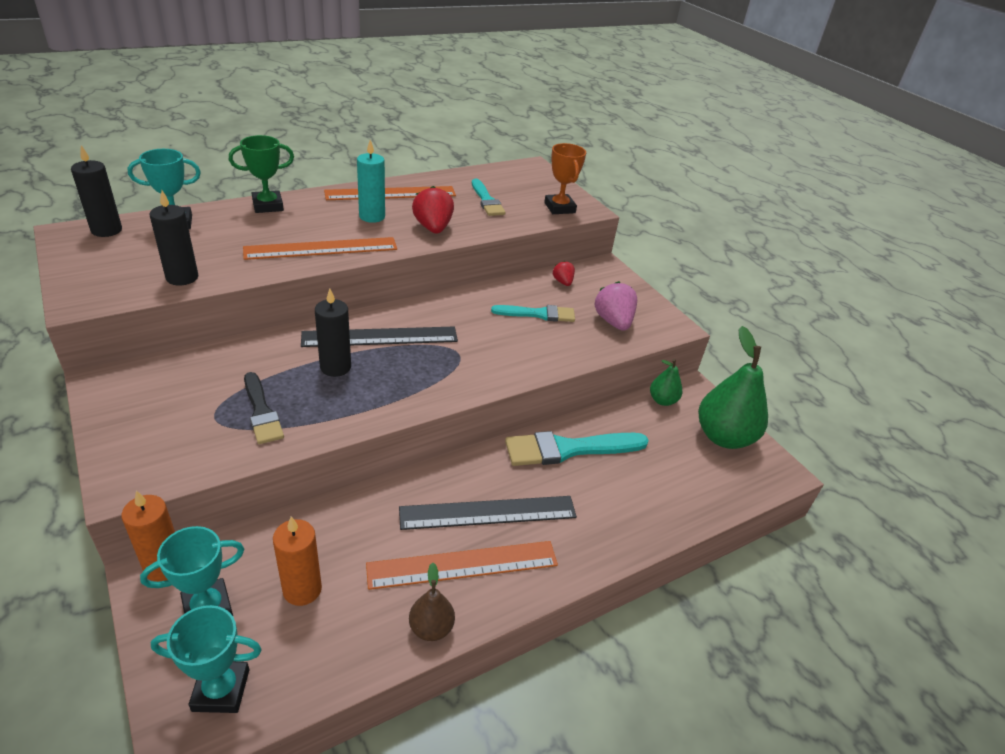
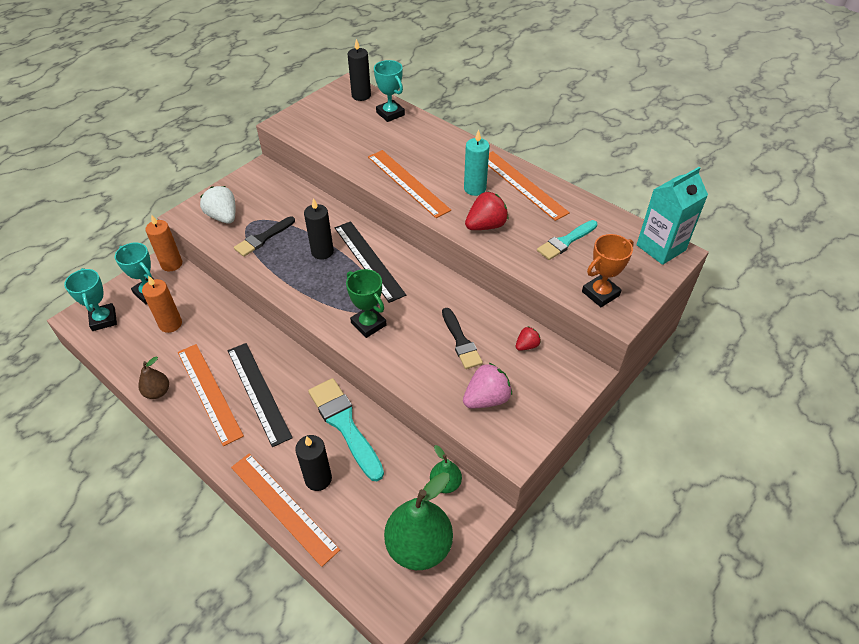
camera: 75 degrees right, 10 degrees up
(173, 442) = (223, 217): none -> white strawberry
(182, 277) = (330, 144): black candle -> black candle (318, 479)
(268, 206) = (445, 137): green trophy -> green trophy (368, 324)
(524, 169) = (661, 247): none -> turquoise carton
(538, 314) = (461, 341): turquoise brush -> black brush
(659, 526) = (283, 507): none -> orange ruler

